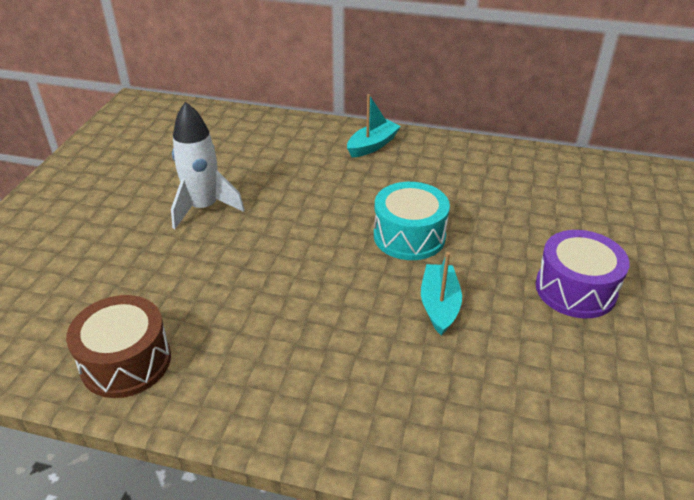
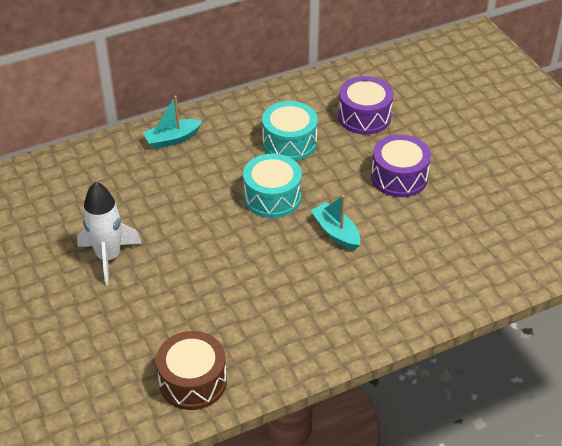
camera: 40 degrees left, 5 degrees up
(372, 145) = (172, 139): turquoise boat -> turquoise boat turned 120 degrees counterclockwise
(482, 197) = (289, 142): none -> turquoise drum
(592, 212) = (364, 117): none -> purple drum

